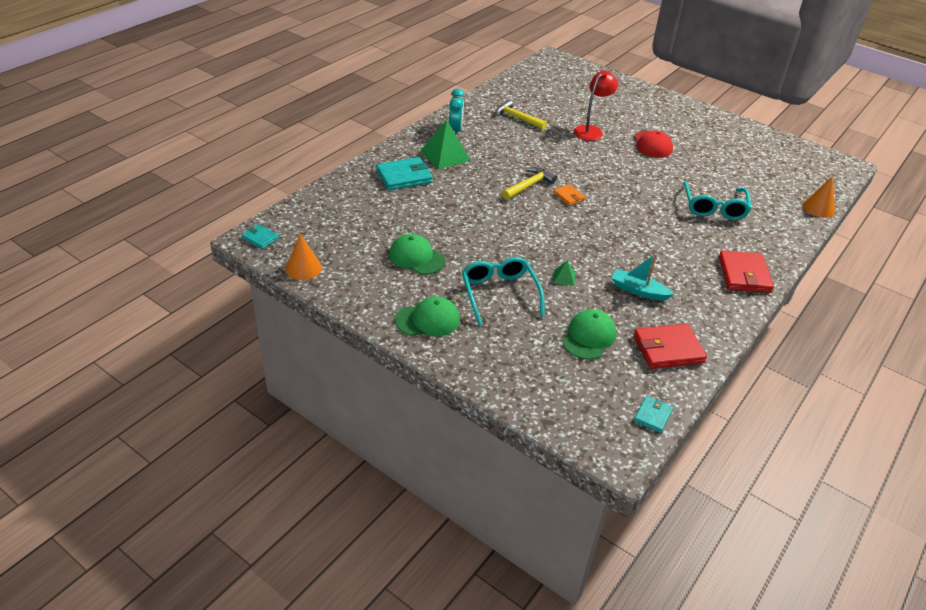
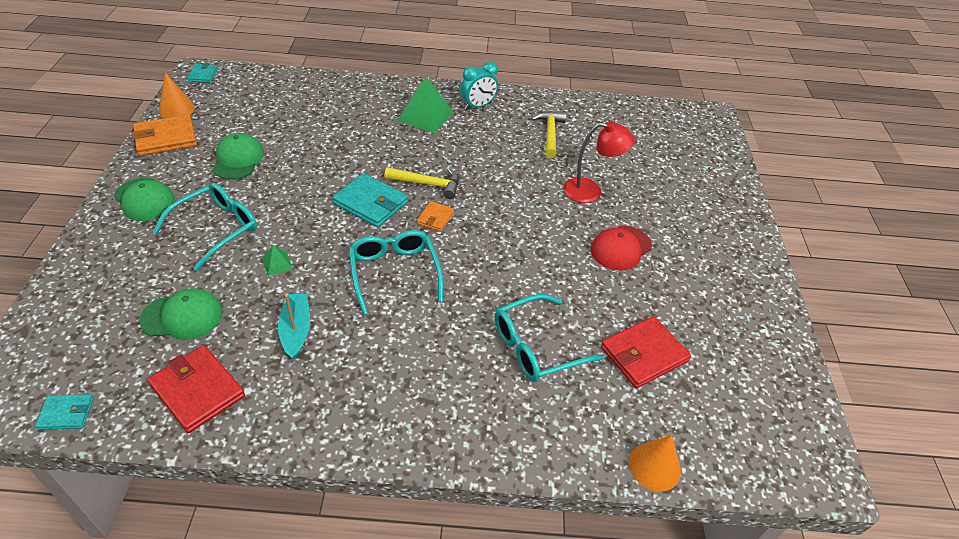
camera: 55 degrees right, 5 degrees up
(346, 286) = (166, 138): none -> orange wallet
(404, 176) = (364, 107): turquoise wallet -> turquoise wallet (371, 203)
(612, 233) = (394, 273): none -> turquoise glasses
(744, 274) = (406, 422): red wallet -> red wallet (643, 354)

